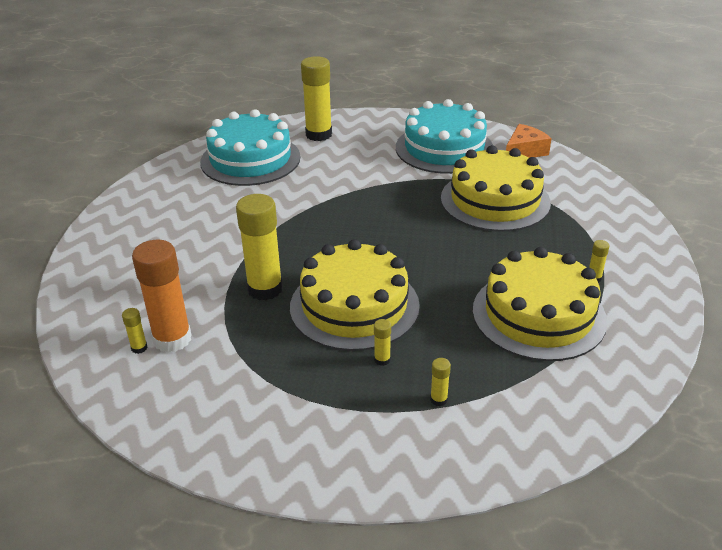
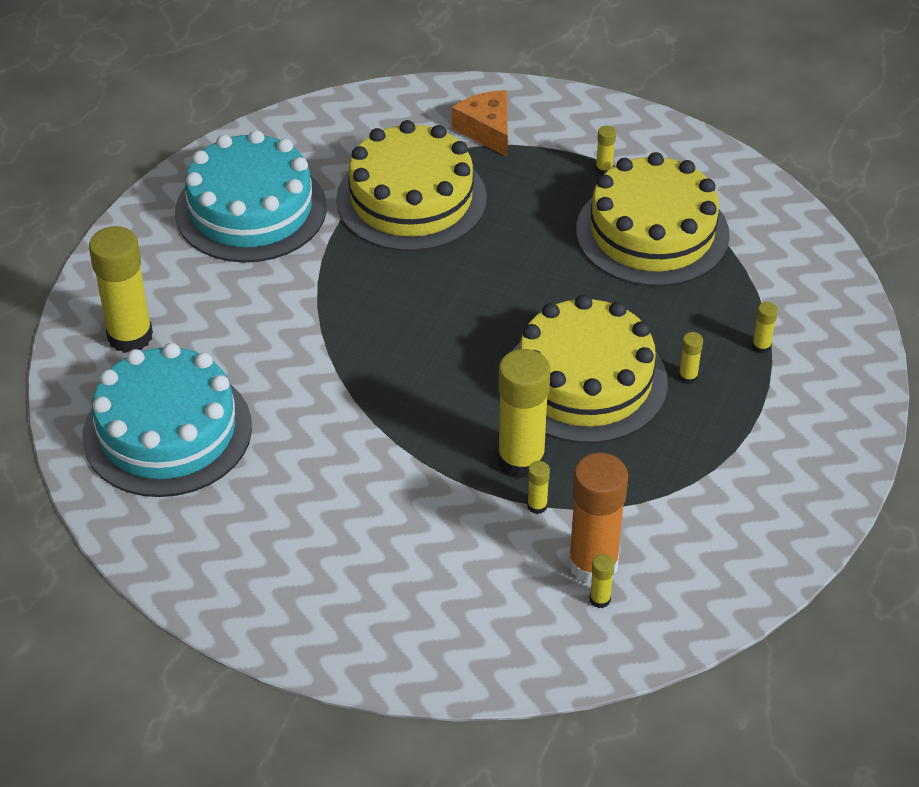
camera: 75 degrees left, 10 degrees up
(223, 303) = (537, 506): none -> yellow glue stick
(524, 151) = (302, 135): orange cheese -> orange cheese (487, 130)

